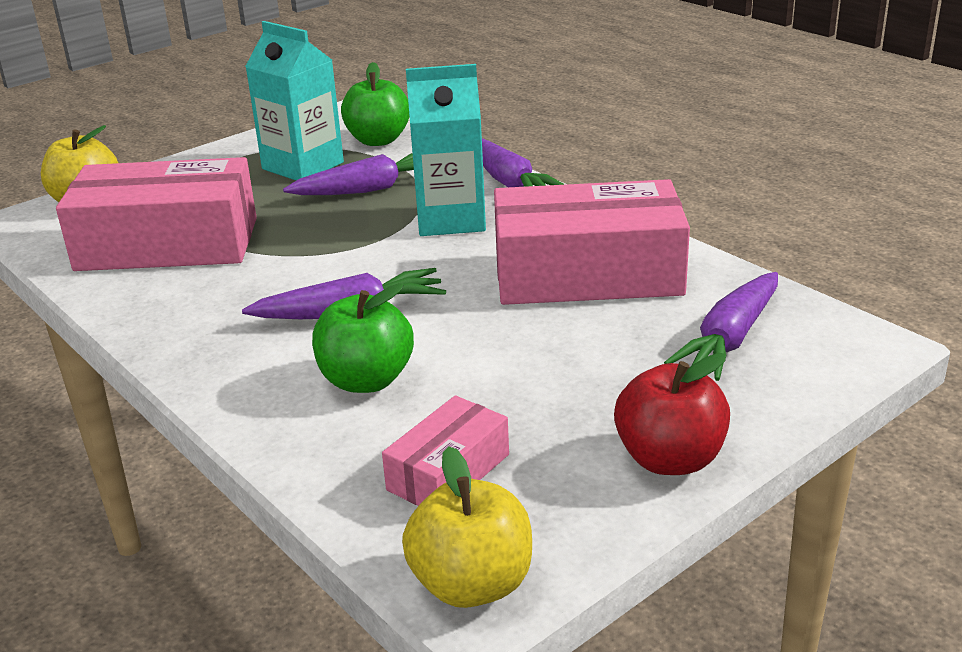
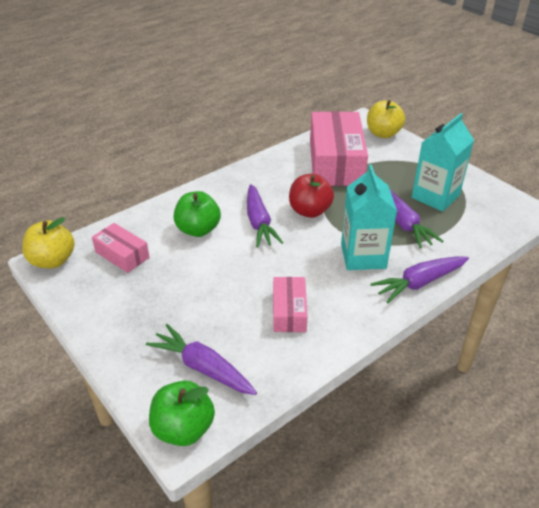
camera: 90 degrees right, 10 degrees up
(378, 140) = (480, 224): green apple -> green apple (183, 428)
(587, 274) = (289, 311): pink box -> pink box, size x0.50
(670, 459) = (104, 326): red apple -> red apple (309, 211)

